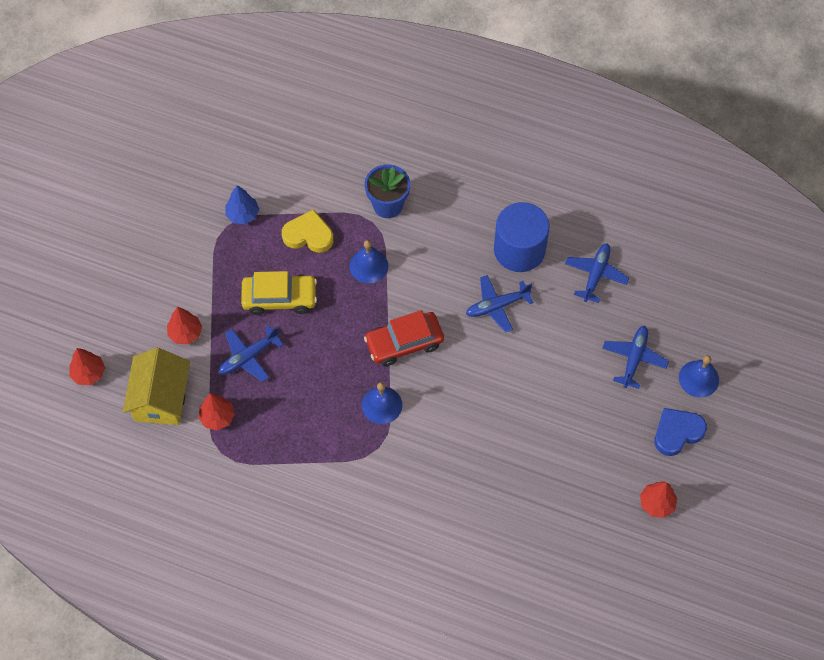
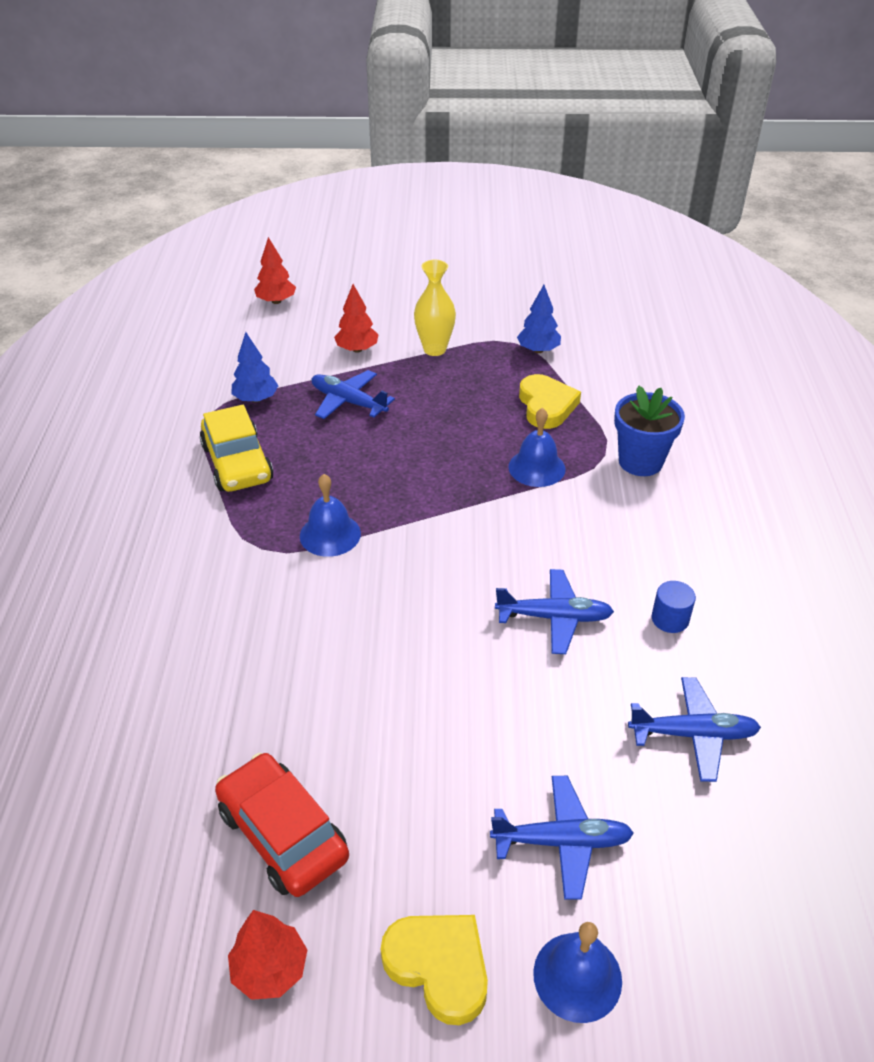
camera: 70 degrees right, 20 degrees down
(161, 398) = (265, 353): yellow house -> none
(210, 281) = (434, 349): none -> yellow vase
(217, 417) = (256, 399): red tree -> blue tree
(279, 298) = (443, 405): yellow car -> yellow car (237, 463)
(404, 343) = (438, 532): red car -> red car (283, 834)
(497, 306) = (554, 617): blue plane -> blue plane turned 135 degrees clockwise
(519, 250) = (670, 619): blue cylinder -> blue cylinder, size x0.42
(677, 432) = (439, 967): blue heart -> yellow heart

